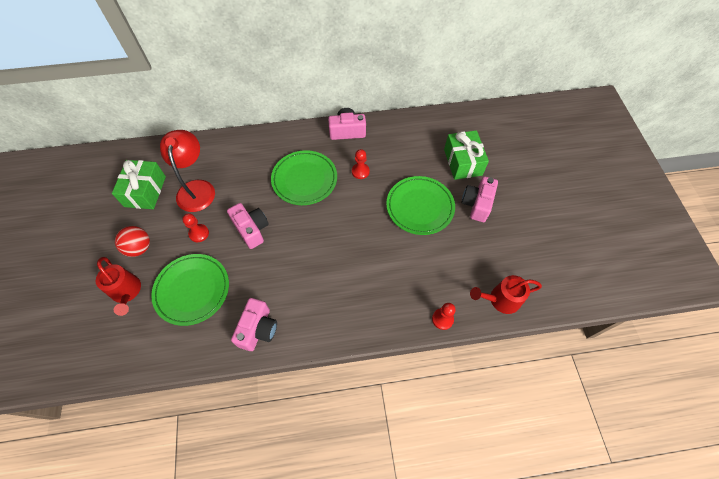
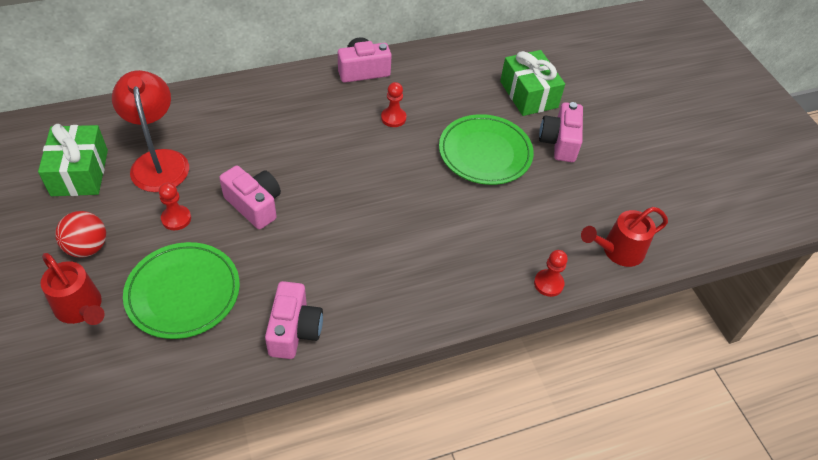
camera: 15 degrees left, 10 degrees down
(304, 179) = (317, 135): green plate -> none

